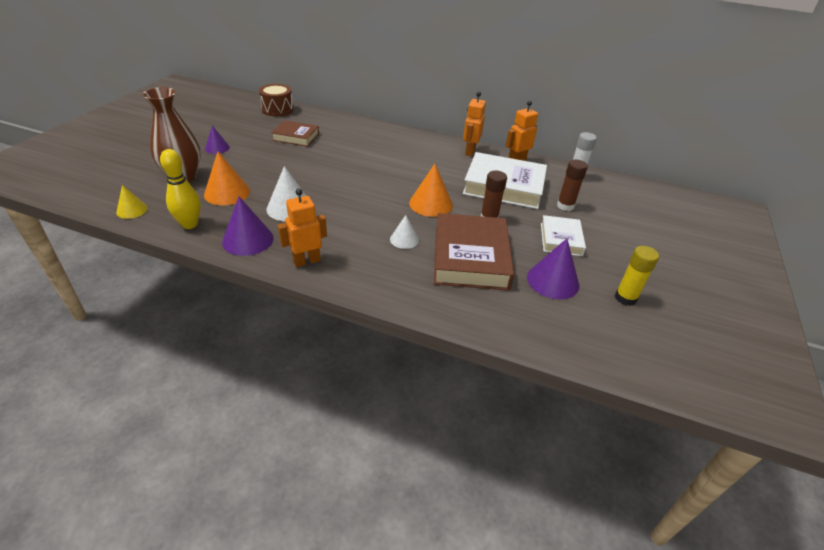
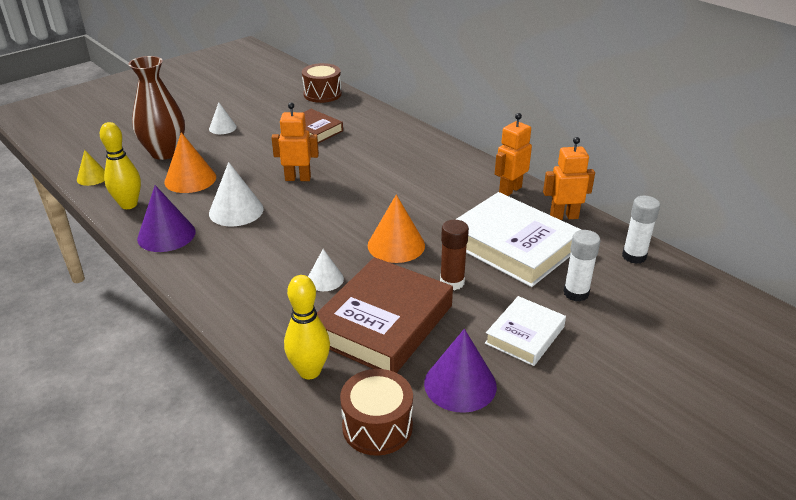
camera: 30 degrees right, 5 degrees down
(217, 148) = (222, 128): purple cone -> white cone
(306, 261) = (201, 274): orange robot -> orange robot (298, 178)
(453, 304) = (309, 371): none -> yellow bowling pin
(529, 325) = (377, 426): none -> brown drum
(565, 206) = (576, 293): brown glue stick -> white glue stick
(625, 298) = (540, 439): yellow glue stick -> none

